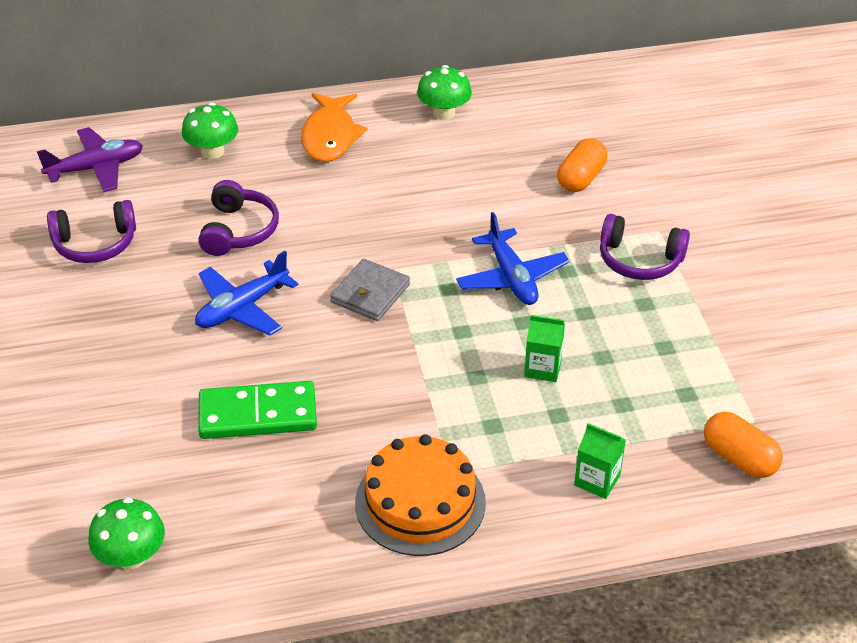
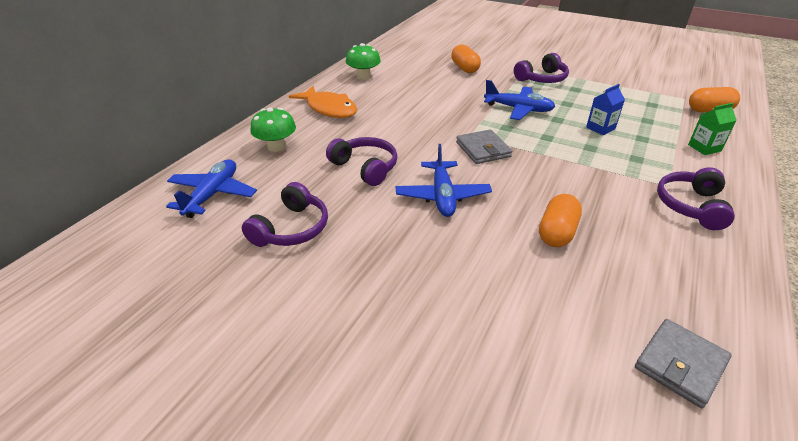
camera: 50 degrees left, 5 degrees down
(96, 168) = (212, 194): purple plane -> blue plane
(131, 556) = (680, 364): green mushroom -> grey wallet
(258, 414) = (557, 232): green domino -> orange capsule
(420, 502) = (691, 206): orange cake -> purple headphones
(543, 368) = (600, 128): green carton -> blue carton

